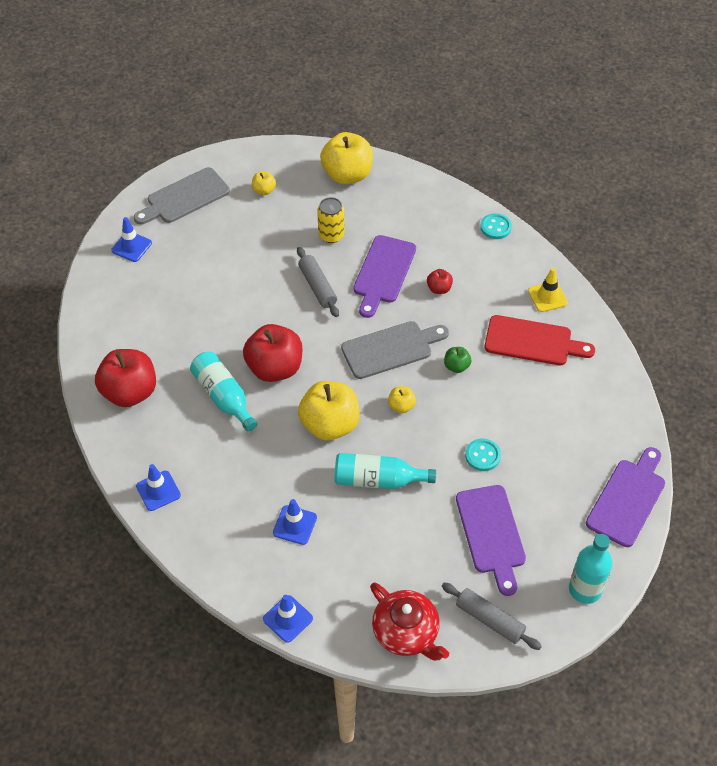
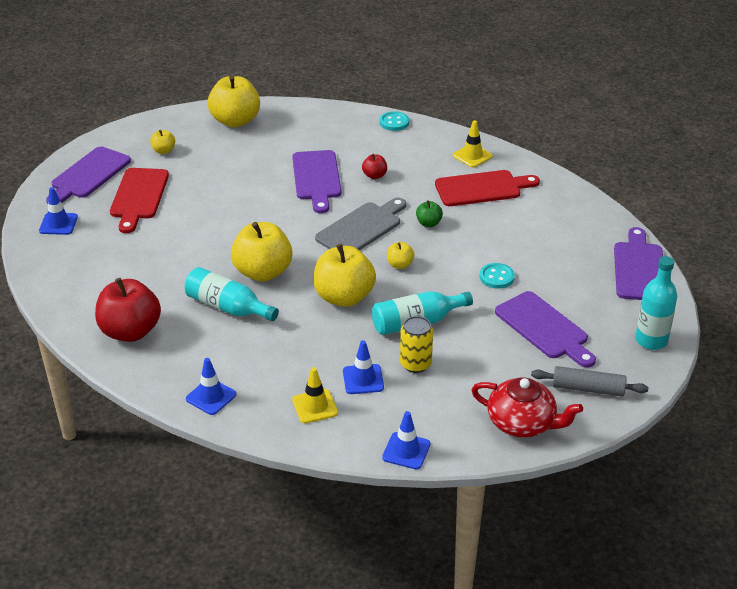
camera: 25 degrees left, 15 degrees down
(185, 197) = (89, 175): grey cutting board -> purple cutting board
(214, 239) = (139, 196): none -> red cutting board
(238, 537) = (315, 406): none -> yellow traffic cone
(275, 368) = (263, 272): red apple -> yellow apple
(317, 287) = (262, 204): grey rolling pin -> none
(331, 235) = (250, 165): yellow can -> yellow can (415, 364)

